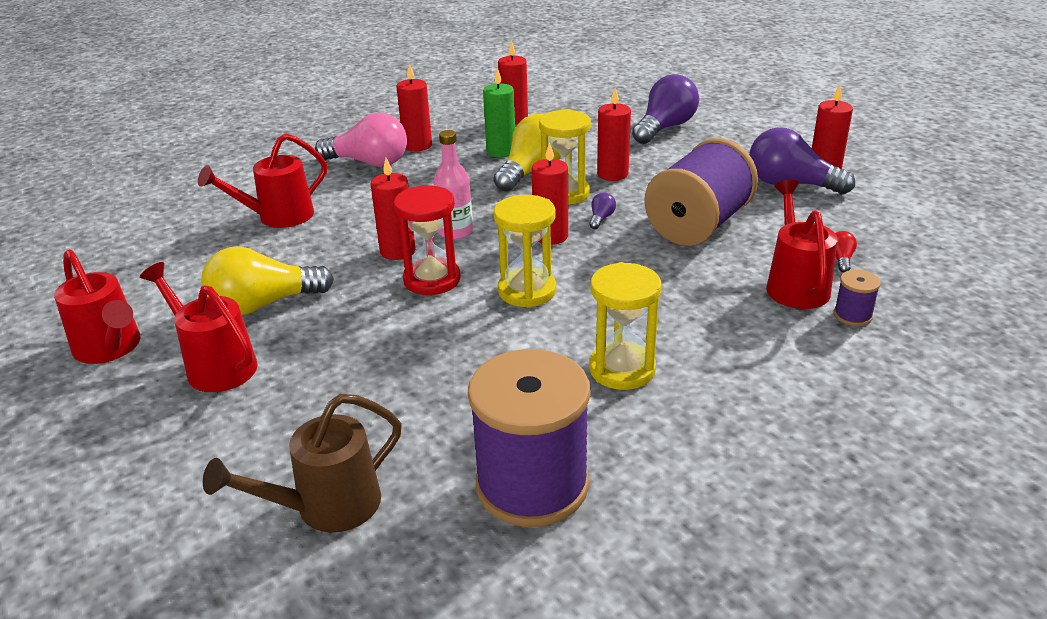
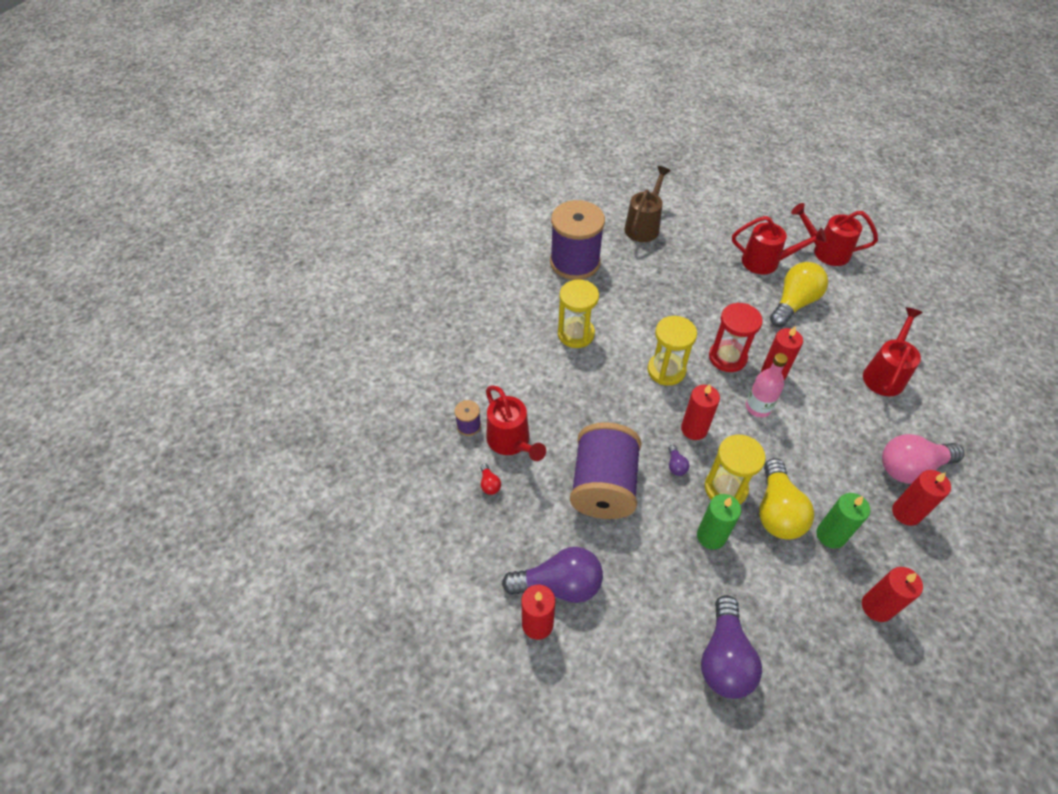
camera: 150 degrees right, 20 degrees up
(612, 174) = (711, 536): red candle -> green candle

